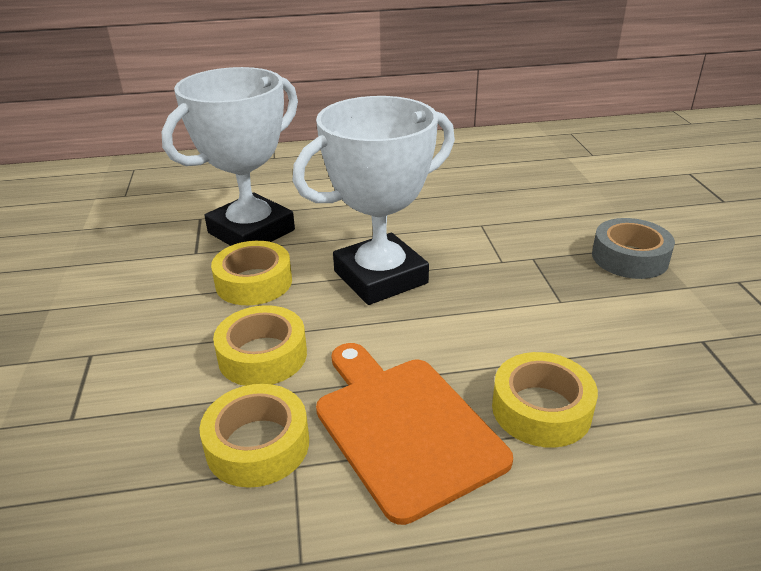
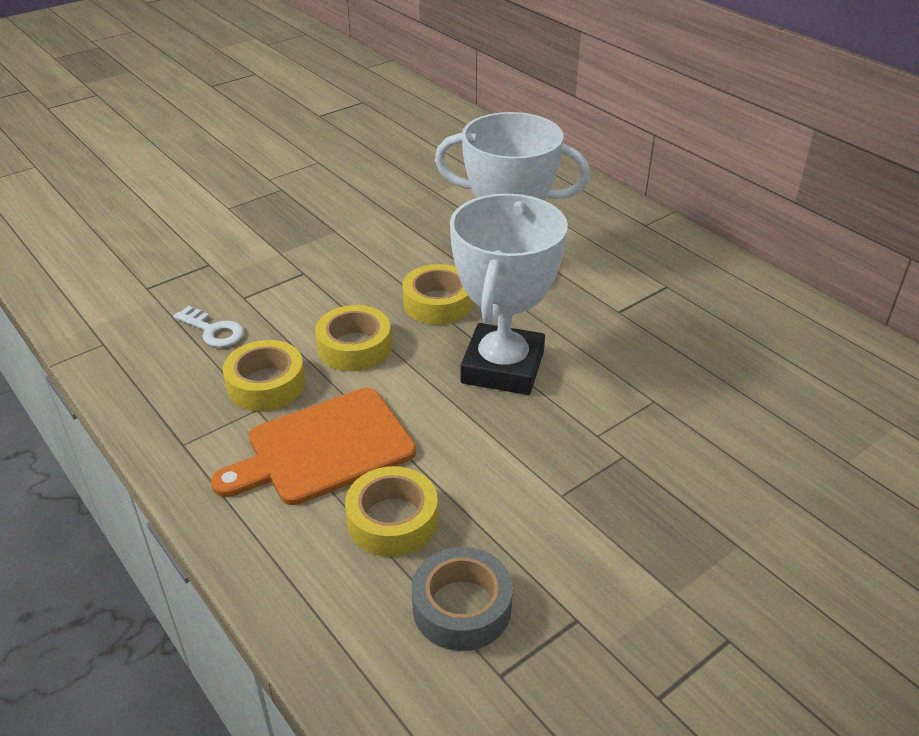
camera: 60 degrees right, 5 degrees up
(104, 467) = (213, 331): none -> white key
(380, 277) = (502, 367): white trophy -> white trophy turned 75 degrees clockwise
(404, 428) = (324, 448): orange cutting board -> orange cutting board turned 150 degrees counterclockwise
(629, 257) = (693, 532): grey tape -> grey tape (462, 607)

